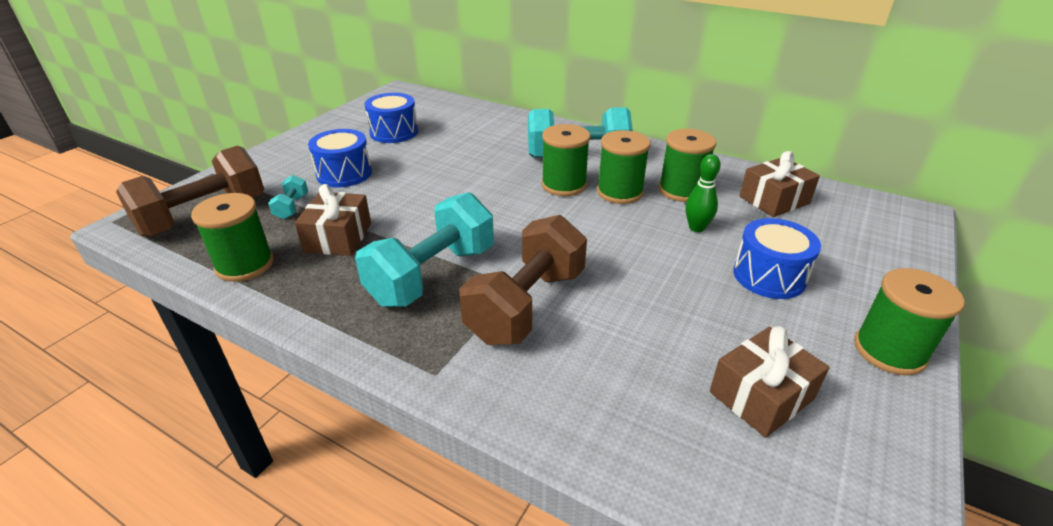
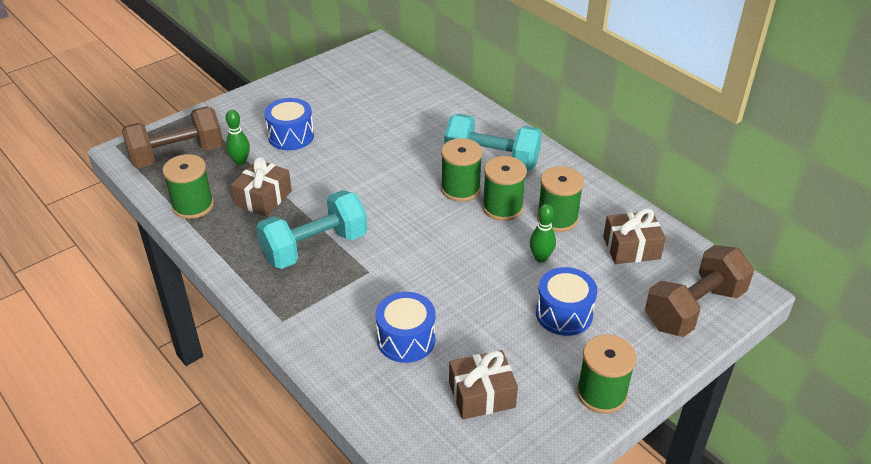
camera: 20 degrees right, 5 degrees up
(292, 207) = (240, 161): turquoise dumbbell -> green bowling pin
(394, 132) = (349, 98): blue drum -> blue drum (406, 339)
(526, 305) = (367, 288): brown dumbbell -> brown dumbbell (693, 308)

